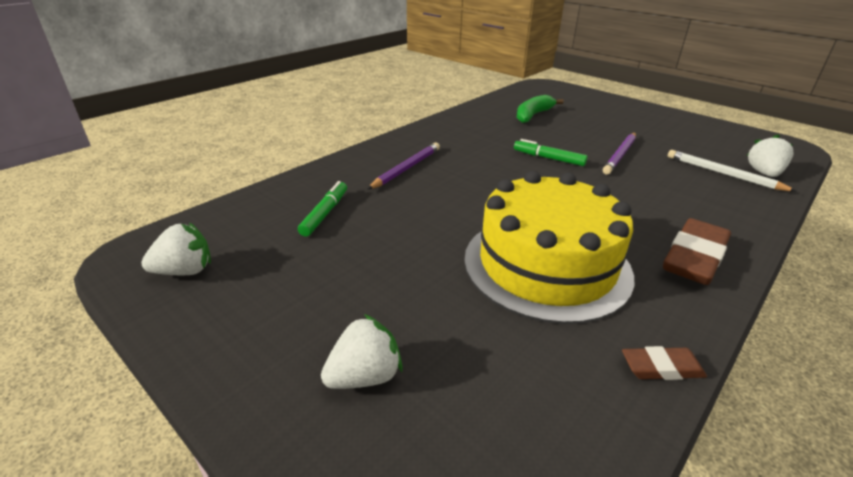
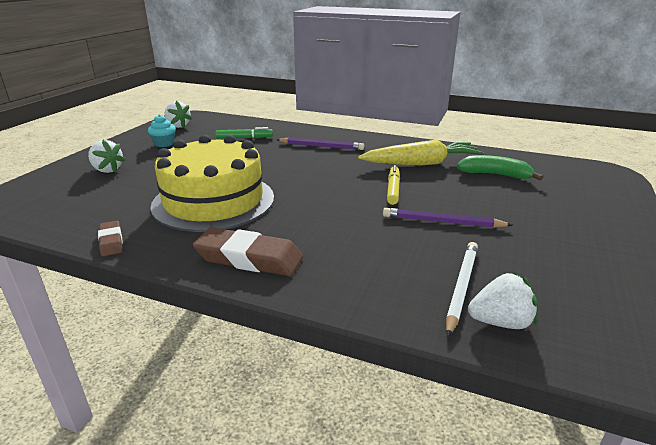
camera: 70 degrees right, 5 degrees down
(275, 294) = (164, 143): none -> turquoise cupcake
(492, 133) = (422, 163): none -> yellow carrot
(548, 158) = (393, 189): green marker -> yellow marker

